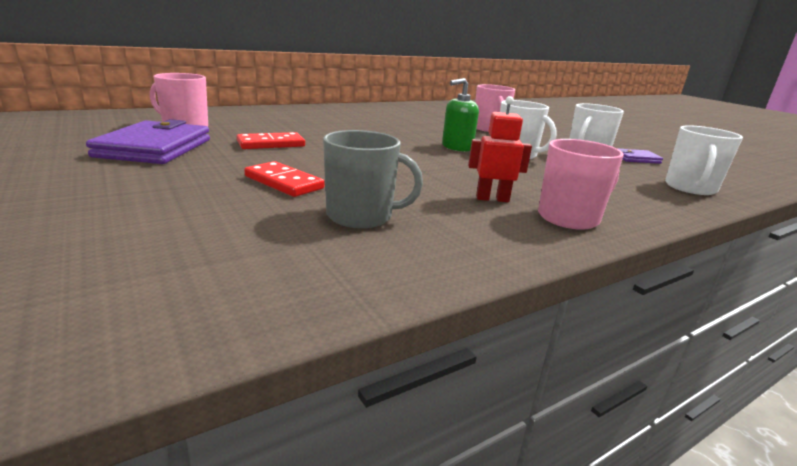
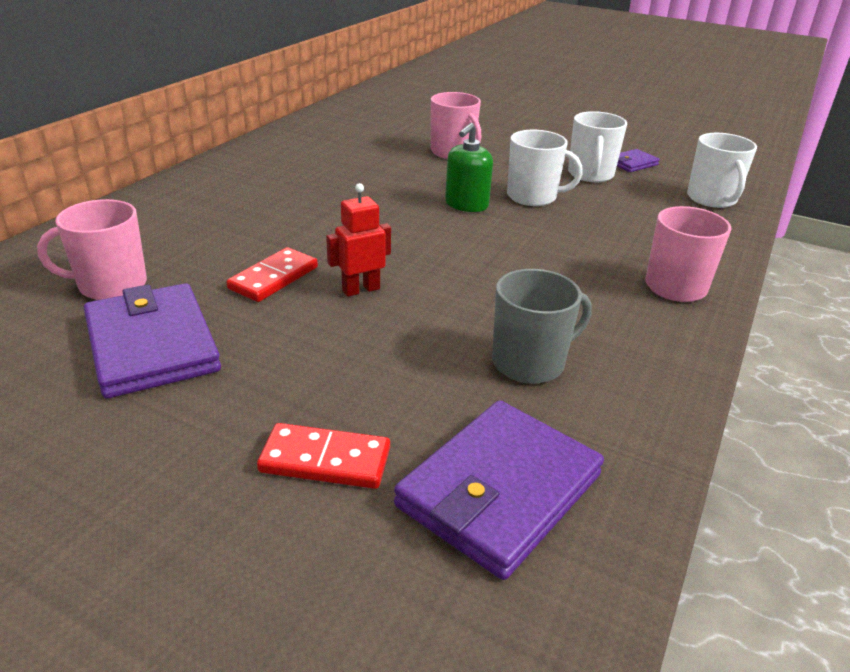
camera: 30 degrees left, 10 degrees up
(203, 263) = (499, 490): none -> purple wallet
(283, 182) = (393, 344): red domino -> red domino (325, 460)
(492, 199) = (595, 285): red robot -> red robot (360, 289)

